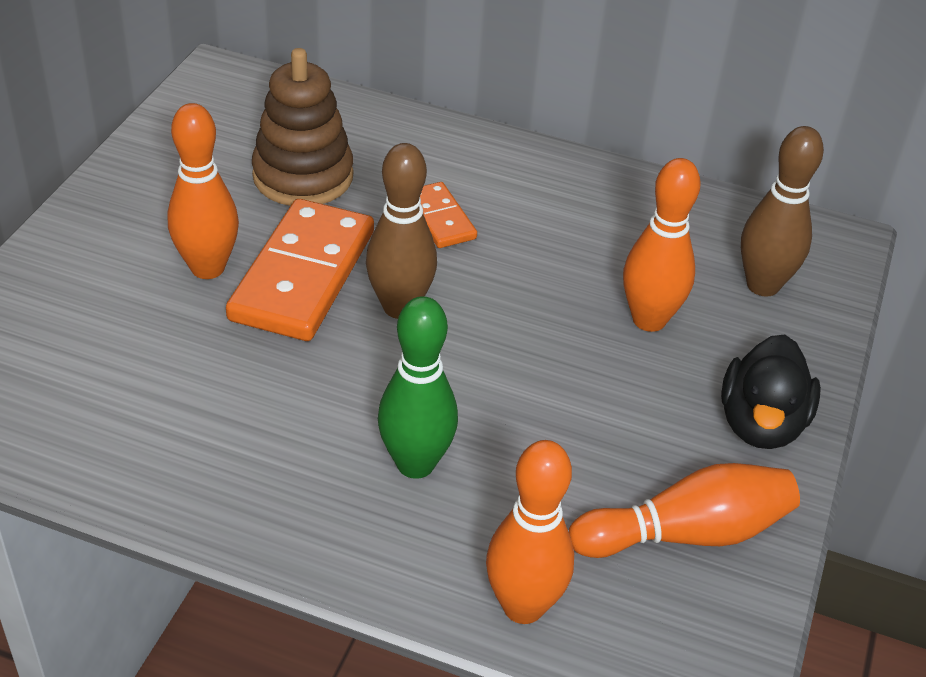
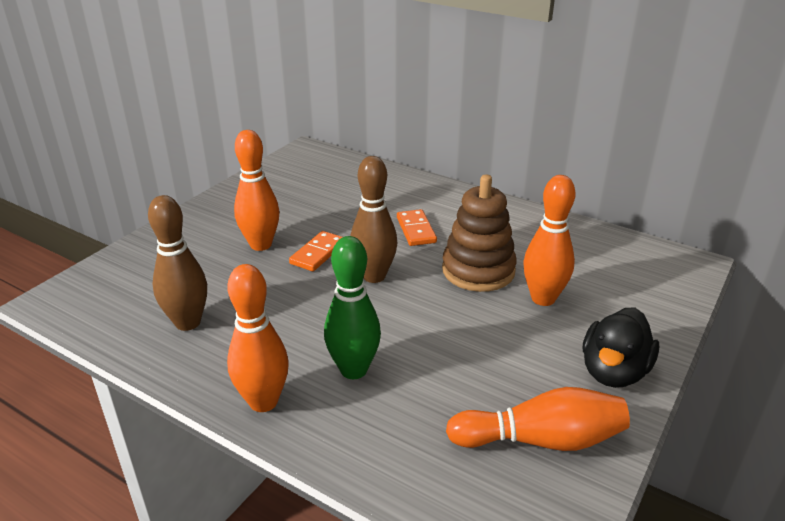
camera: 15 degrees right, 10 degrees down
(302, 275) = (318, 253): orange domino -> orange domino, size x0.51
(303, 176) = (337, 202): brown stacking toy -> brown stacking toy (478, 270)
(523, 606) = (402, 475): orange bowling pin -> orange bowling pin (263, 401)
(762, 285) = (630, 285): brown bowling pin -> brown bowling pin (188, 322)

